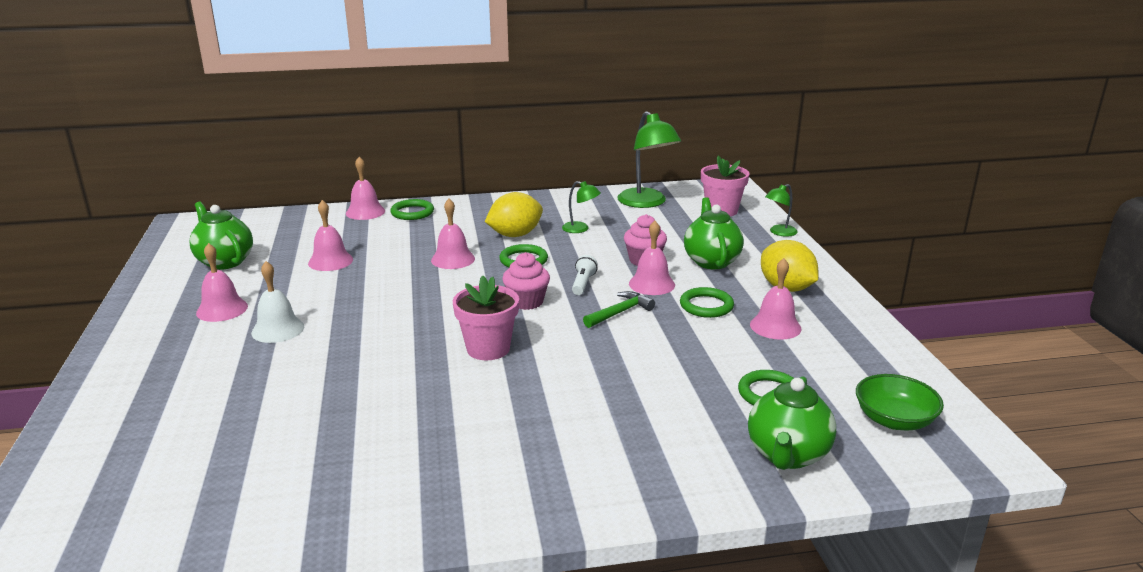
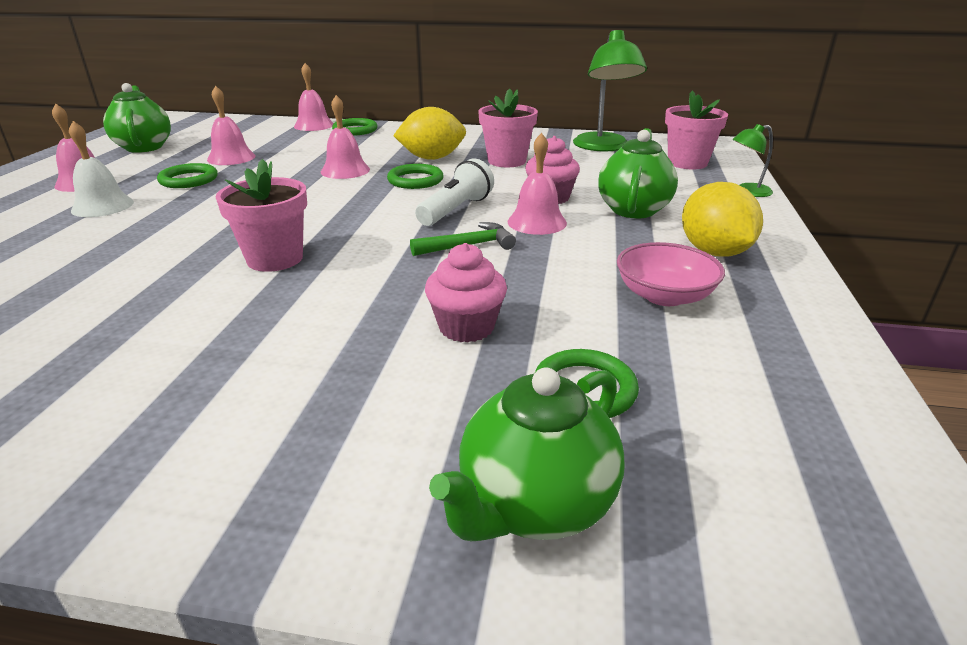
camera: 20 degrees right, 5 degrees up
(526, 302) = (373, 219): pink cupcake -> pink cupcake (466, 327)
(580, 229) = (506, 161): green lamp -> pink flower pot
(583, 283) = (456, 210): white flashlight -> white flashlight, size x1.52
(706, 306) = (585, 255): green ring -> green ring (189, 180)
(775, 326) = (664, 296): pink bell -> pink bowl
(894, 420) = (780, 487): green bowl -> none

